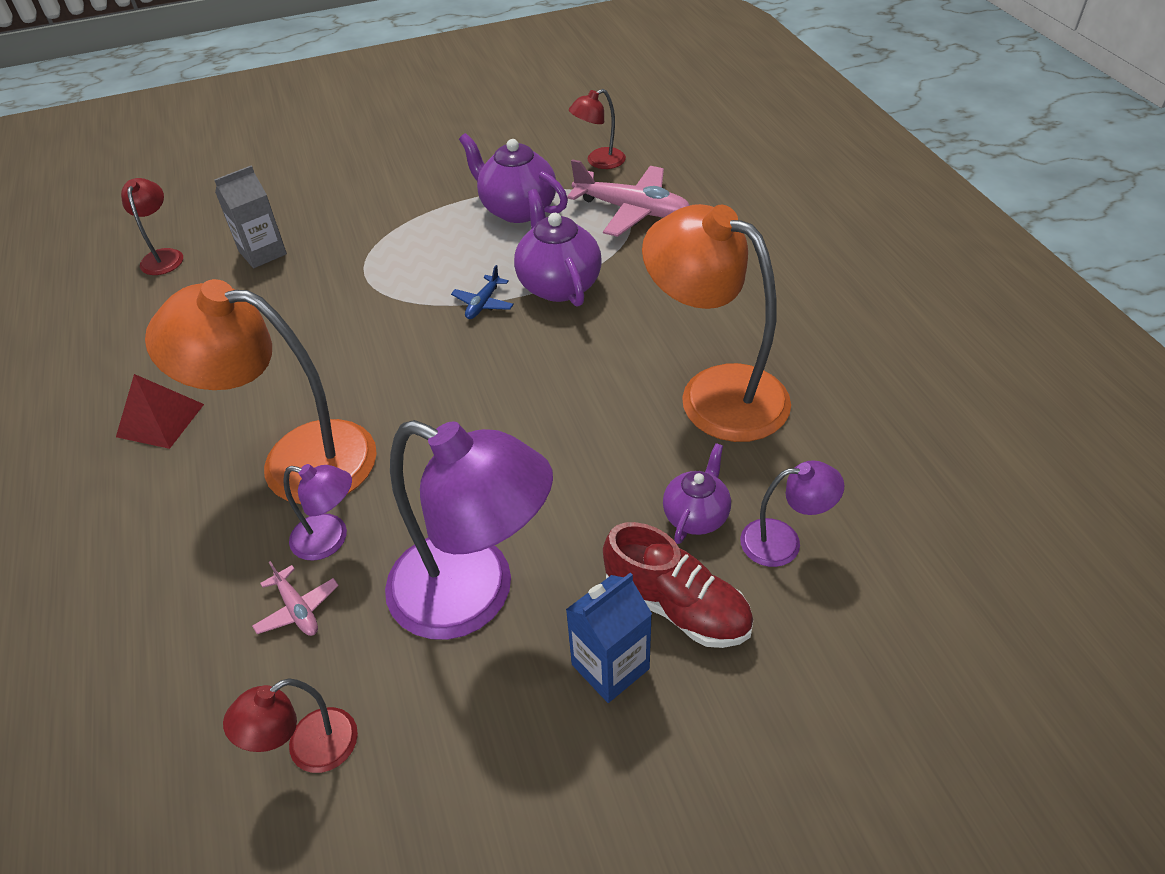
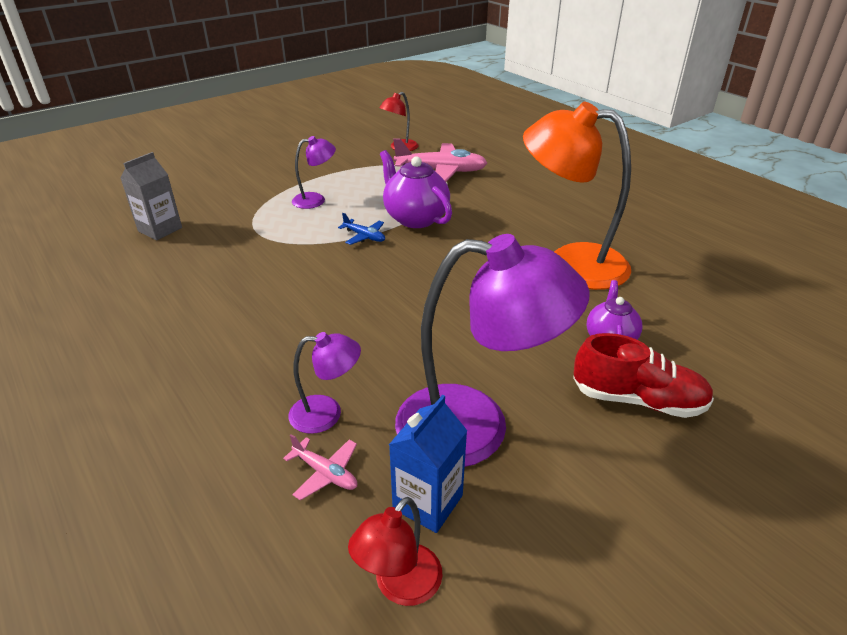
camera: 20 degrees left, 10 degrees down
(160, 420) = (118, 356): red pyramid -> none
(163, 256) = (68, 243): red lamp -> none
(297, 459) = (264, 362): orange lamp -> none
(483, 303) = (364, 236): blue plane -> blue plane turned 60 degrees counterclockwise
(517, 209) = (356, 180): purple teapot -> none
(610, 666) = (617, 452): blue carton -> blue carton (428, 502)
(783, 541) = (681, 343): purple lamp -> purple lamp (315, 200)

